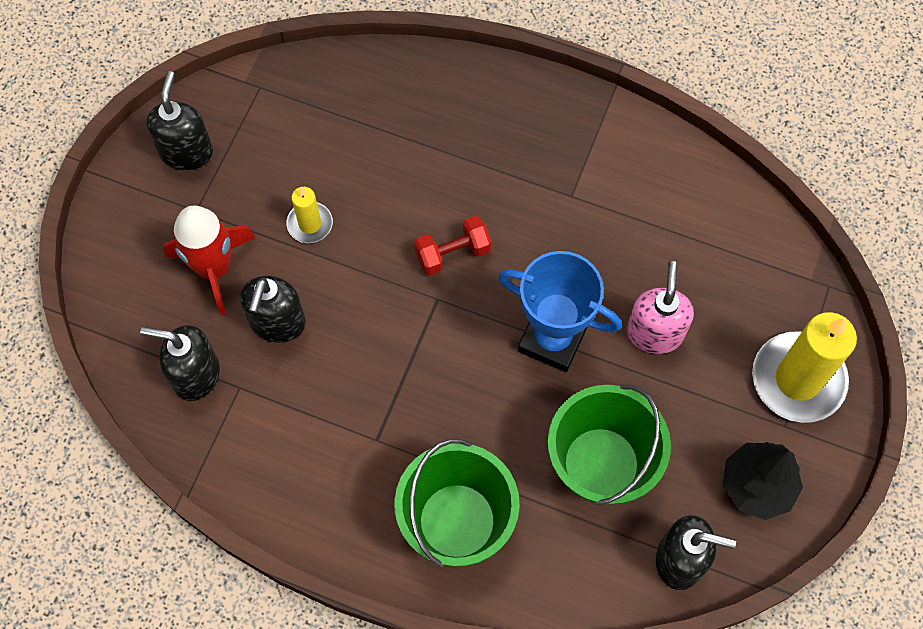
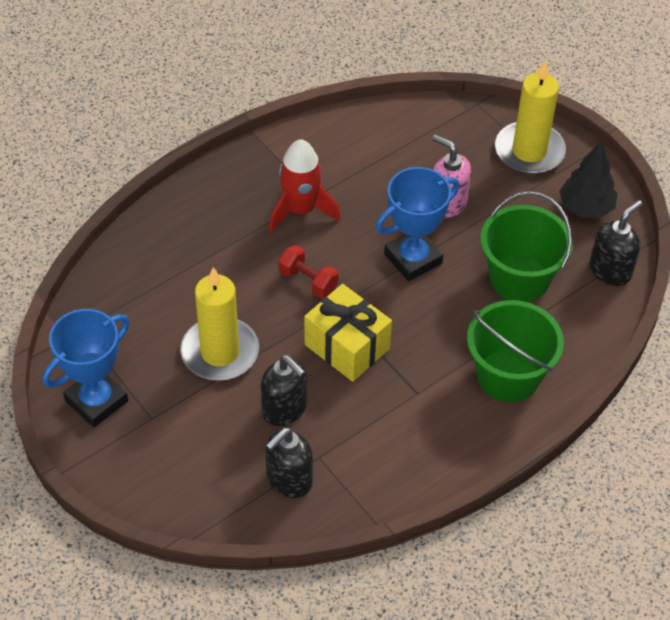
camera: 60 degrees left, 15 degrees down
(186, 151) = (96, 401): black soap dispenser -> blue trophy
(214, 268) = (210, 428): red rocket -> red rocket (301, 210)
(310, 224) = (220, 352): yellow candle -> yellow candle, size x1.97
(392, 338) = (347, 346): none -> yellow gift
(452, 253) = (308, 281): red dumbbell -> red dumbbell turned 60 degrees counterclockwise

